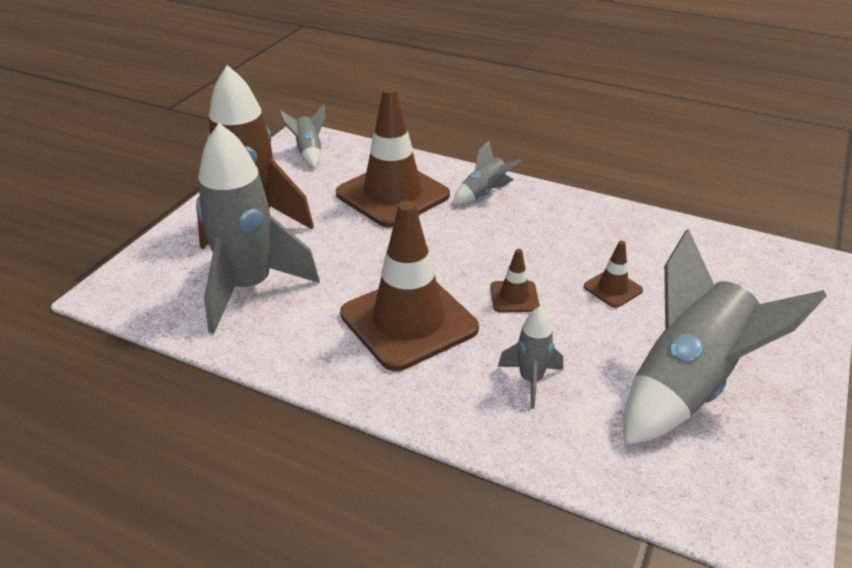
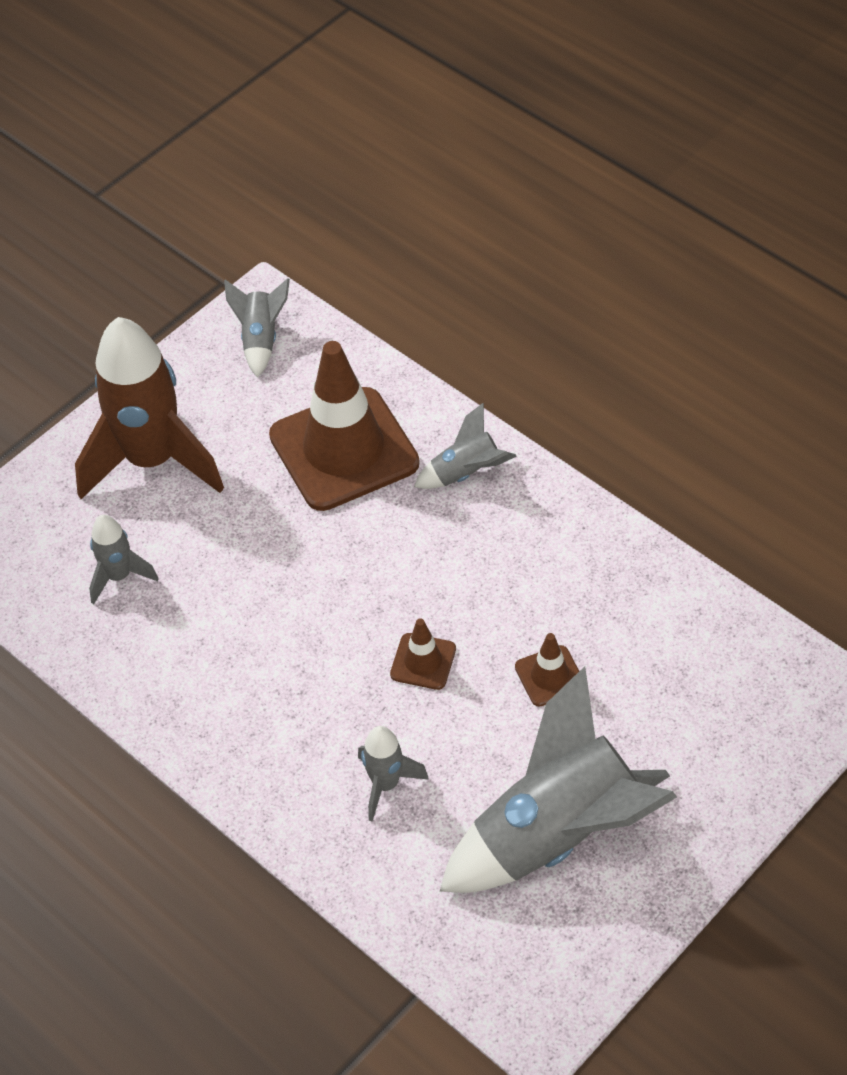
camera: 20 degrees right, 15 degrees up
(249, 288) = (119, 576): grey rocket -> grey rocket, size x0.47
(408, 321) = (284, 670): brown traffic cone -> none

